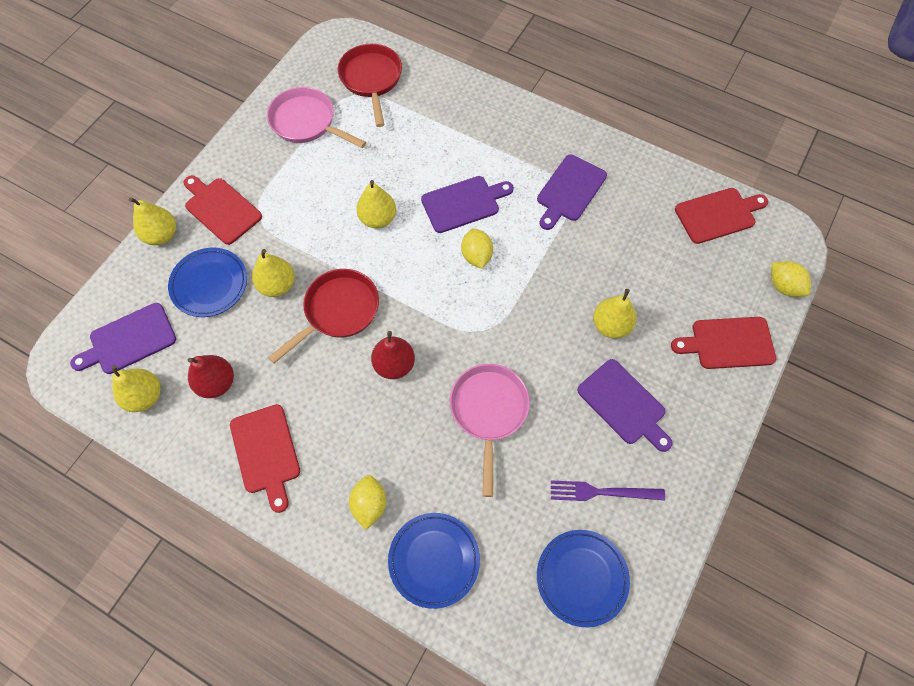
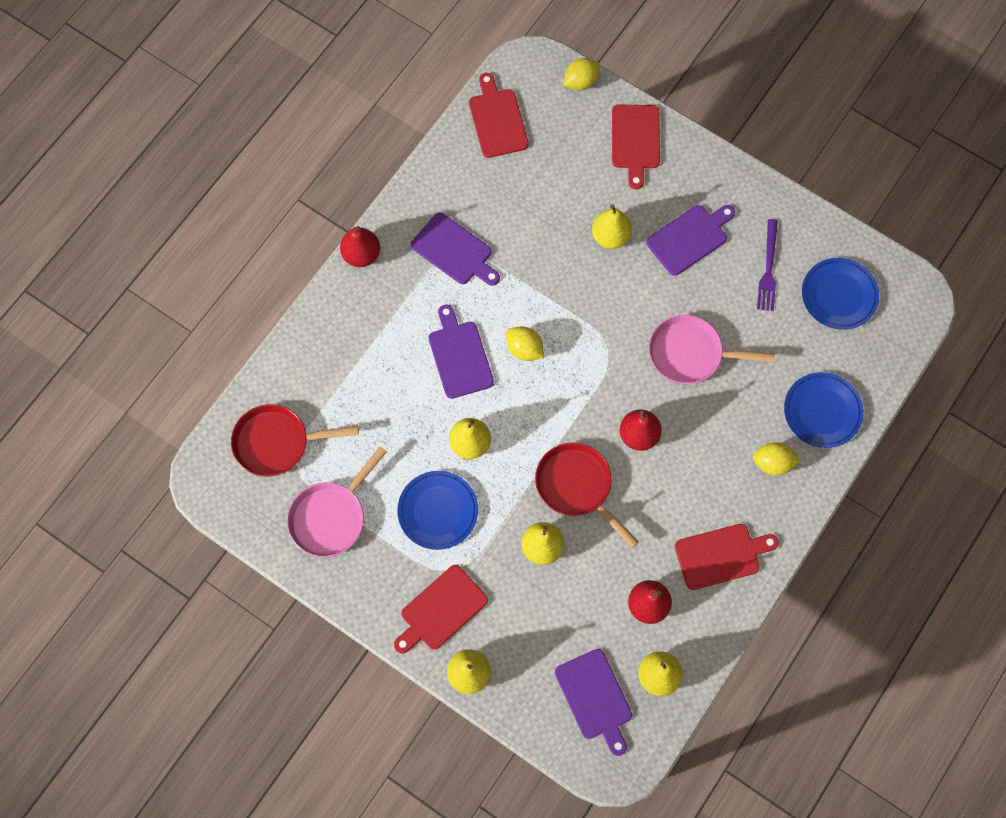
camera: 85 degrees left, 5 degrees up
(209, 284) = (535, 618): blue plate -> blue plate (438, 511)
(476, 256) = (524, 349): yellow lemon -> yellow lemon turned 45 degrees clockwise
(553, 120) = (361, 254): none -> red pear

